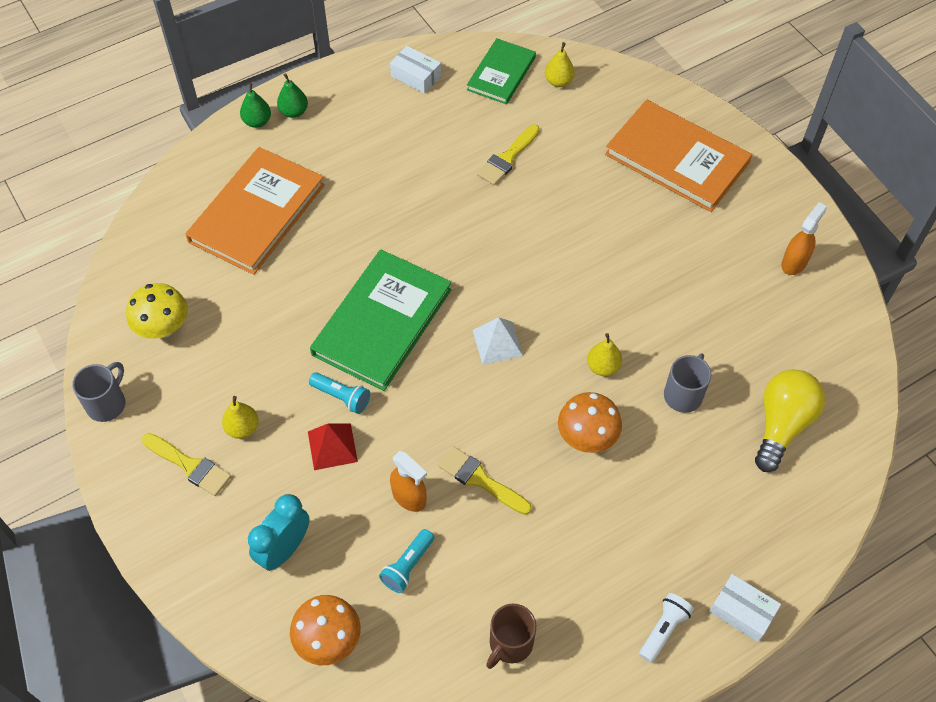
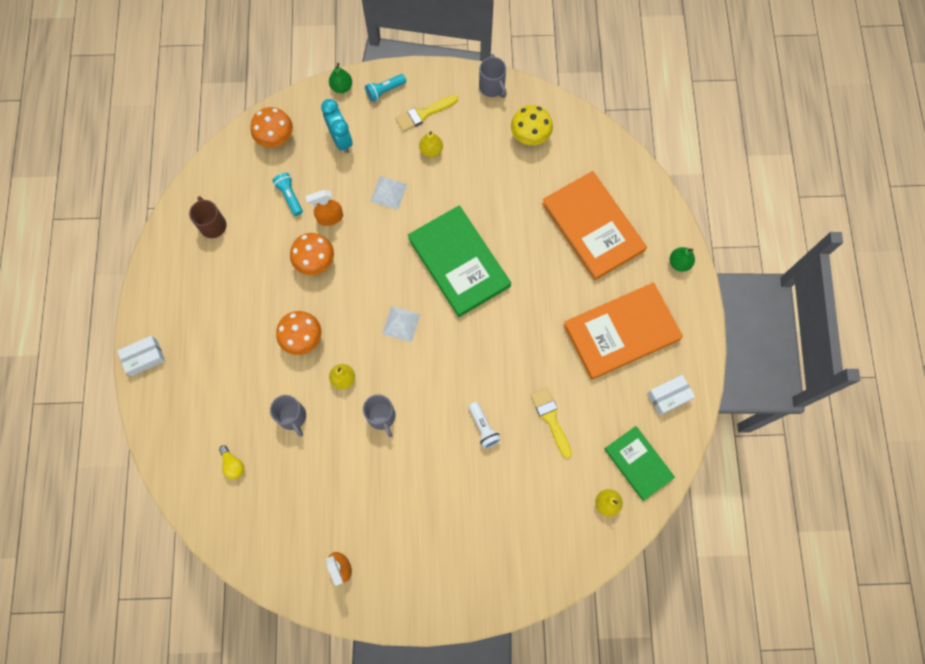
camera: 120 degrees right, 15 degrees up
(294, 112) = (676, 292): green pear -> green pear (341, 87)
(332, 446) = (388, 192): red pyramid -> white pyramid
(341, 397) = (419, 213): turquoise flashlight -> turquoise flashlight (385, 91)
(480, 480) = (315, 262): yellow brush -> orange mushroom
(617, 307) = (381, 416): none -> grey mug
(663, 630) = (164, 308): white flashlight -> white flashlight (483, 427)
(676, 159) = (480, 545): orange book -> orange book (621, 332)
(781, 425) = (233, 465): yellow light bulb -> yellow light bulb, size x0.48

